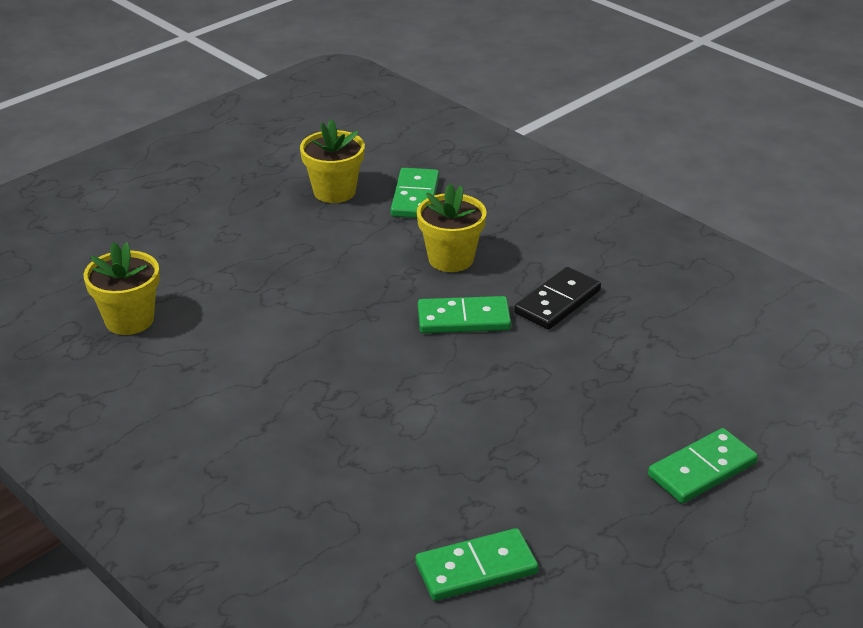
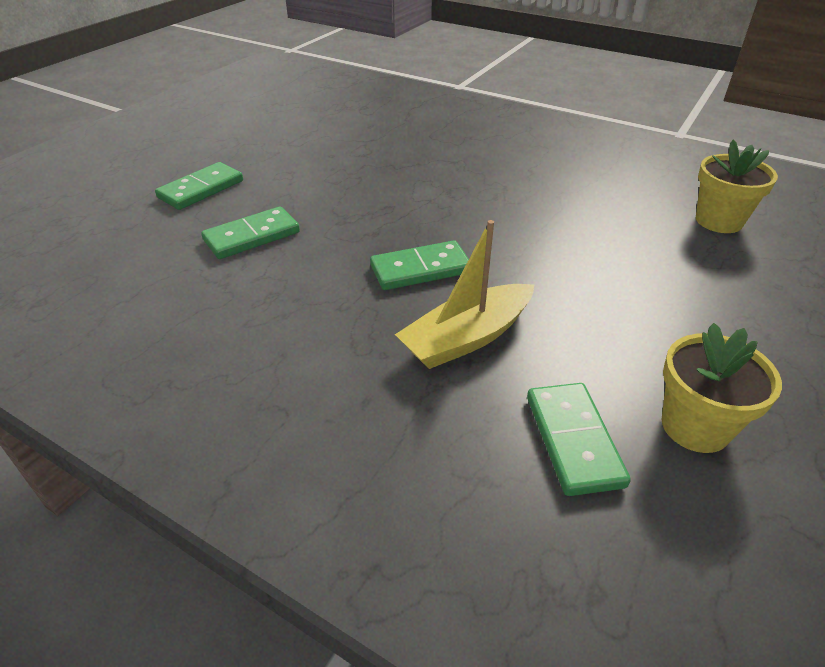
camera: 165 degrees right, 5 degrees up
(451, 259) = (466, 338): yellow flower pot -> yellow boat
(476, 568) = (352, 130): green domino -> green domino (252, 236)
(557, 302) = (327, 304): black domino -> none

